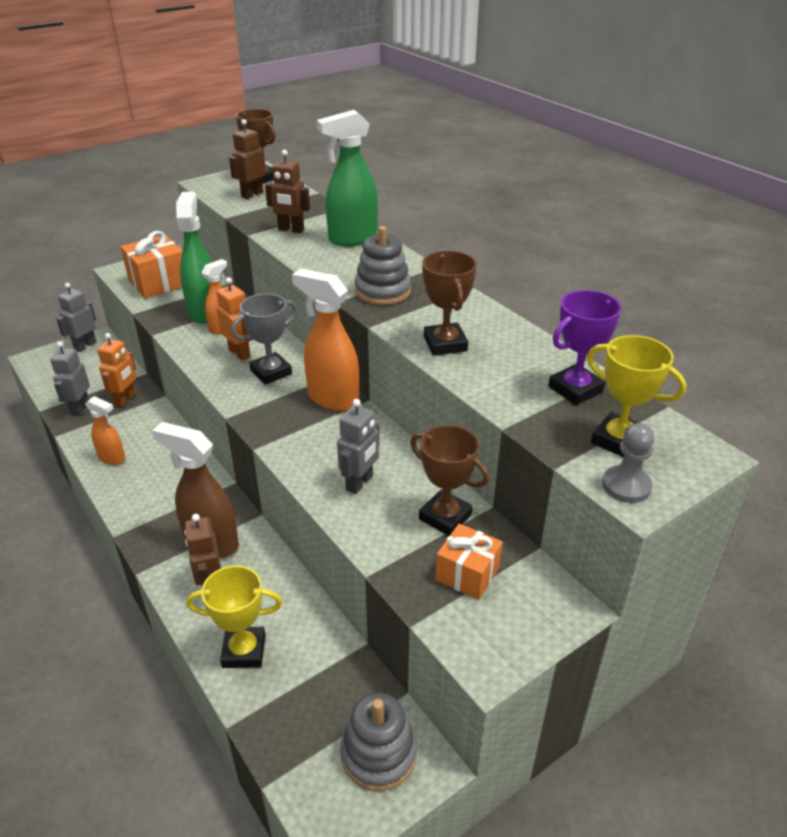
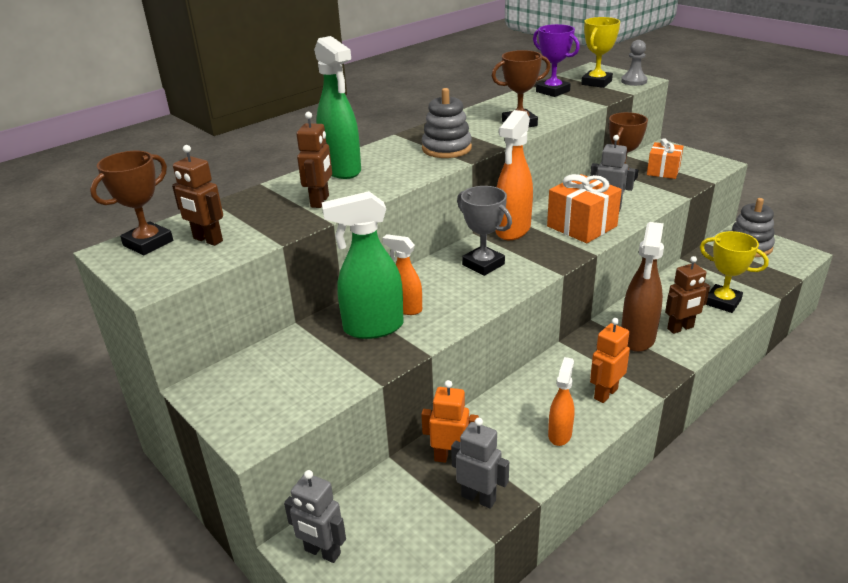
camera: 95 degrees left, 5 degrees down
(80, 408) = (478, 498): grey robot -> grey robot turned 150 degrees counterclockwise
(158, 283) = (296, 384): orange gift -> orange gift (582, 226)
(240, 353) = (455, 287): orange robot -> orange robot (605, 393)
(244, 651) = (722, 302): yellow trophy -> yellow trophy turned 45 degrees counterclockwise

